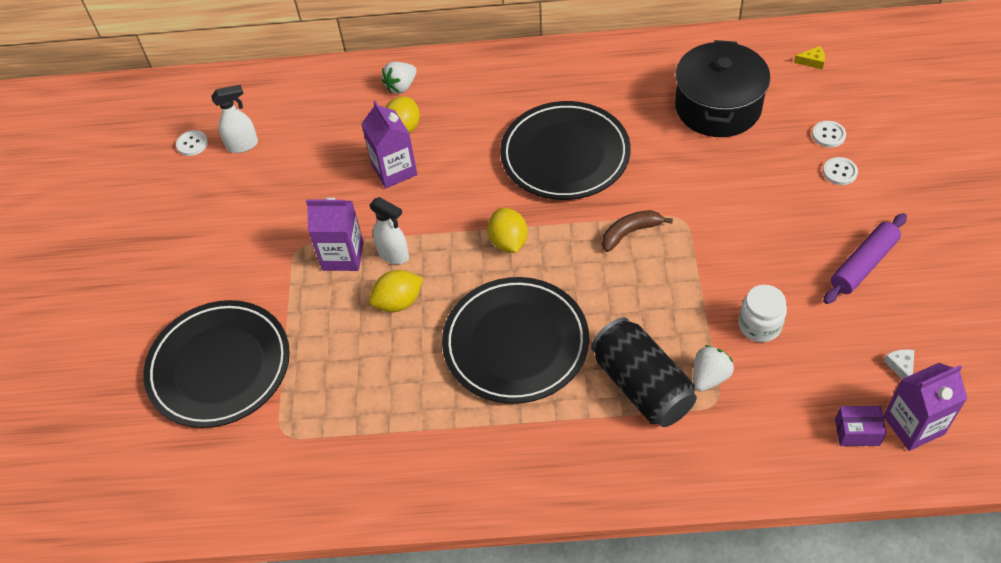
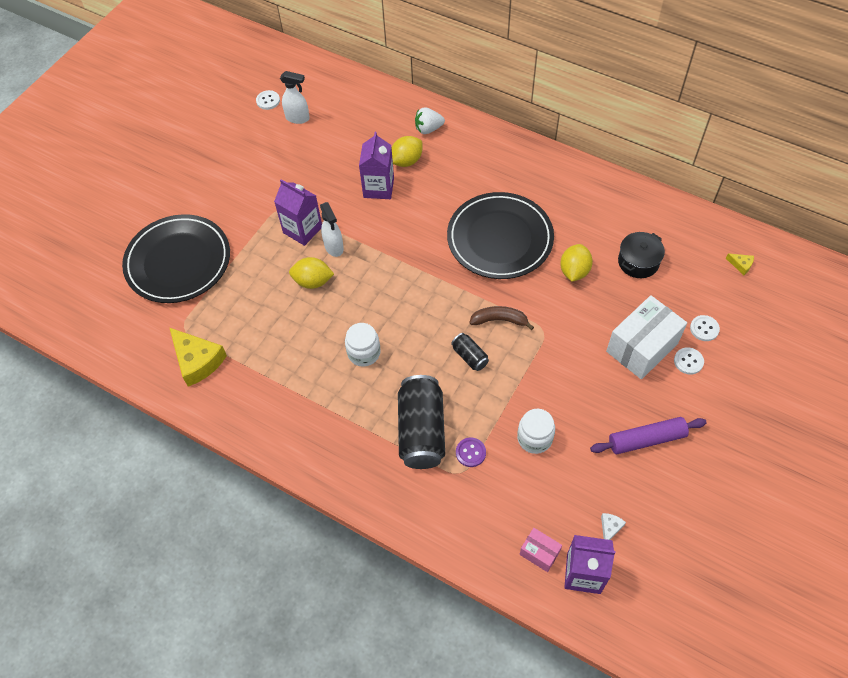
camera: 30 degrees right, 5 degrees up
(331, 460) = (197, 361): none -> yellow cheese
(508, 242) = (413, 280): yellow lemon -> yellow lemon (574, 271)
(515, 343) = (364, 353): black plate -> white jar
(630, 284) = (470, 356): none -> black can
(709, 377) = (470, 453): white strawberry -> purple button
(717, 107) = (638, 262): black pot -> black pot, size x0.56
(787, 183) = (642, 347): none -> white box
(857, 432) = (539, 553): purple box -> pink box

